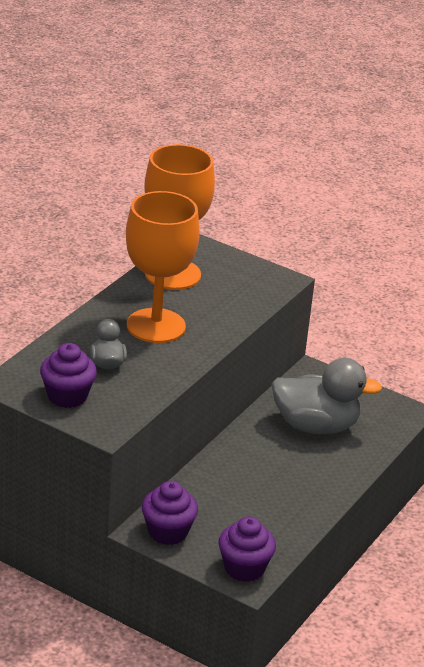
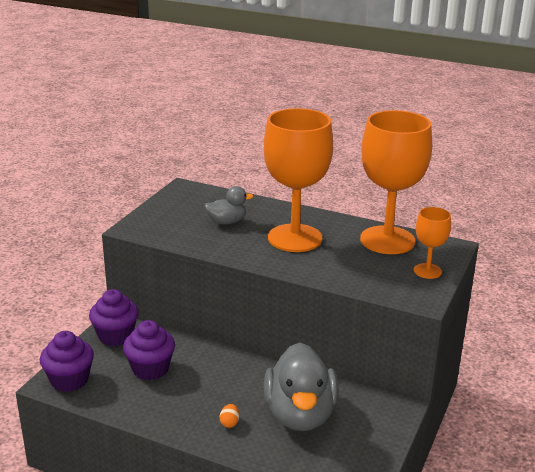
camera: 85 degrees right, 5 degrees down
(67, 396) = (174, 210): purple cupcake -> purple cupcake (150, 369)
(236, 266) = (427, 271): none -> orange goblet
(323, 468) = (229, 423): none -> orange egg

